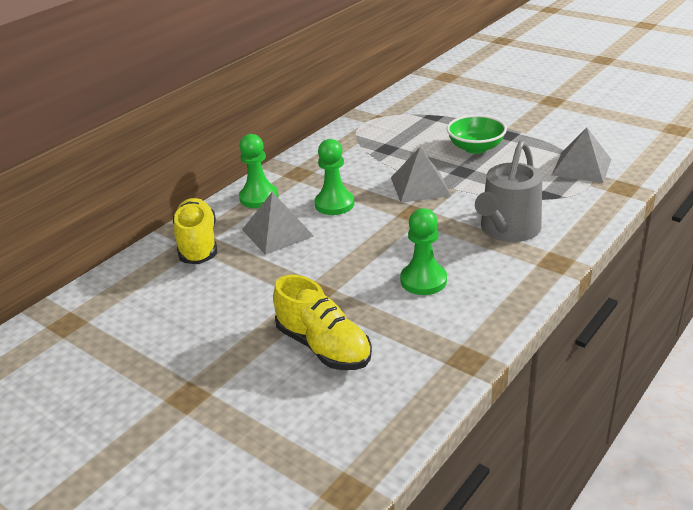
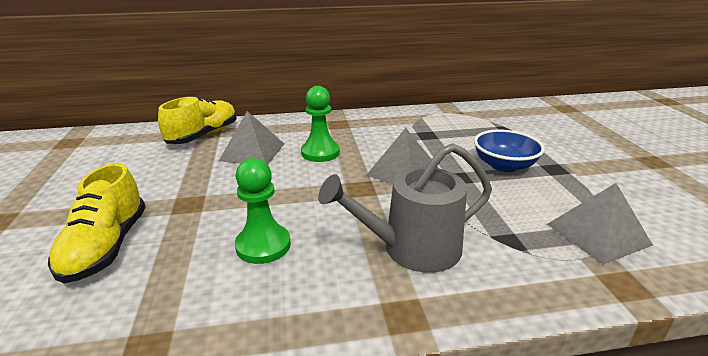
camera: 40 degrees right, 5 degrees down
(259, 198) = (287, 127): green pawn -> none
(475, 148) = (504, 165): green bowl -> blue bowl

